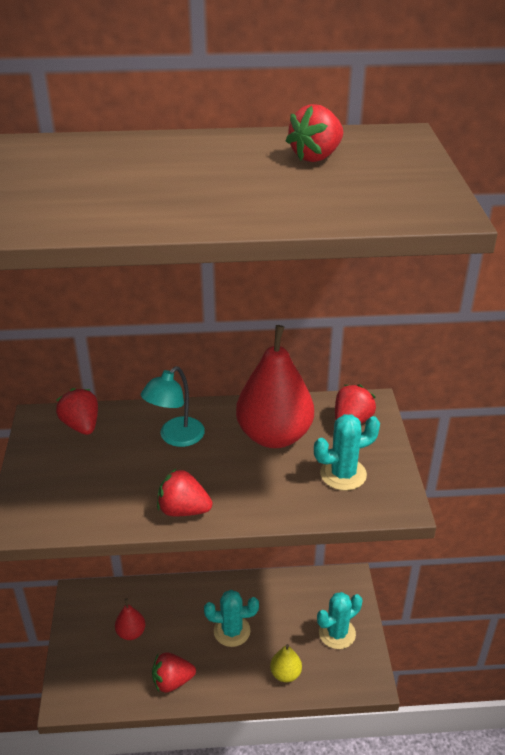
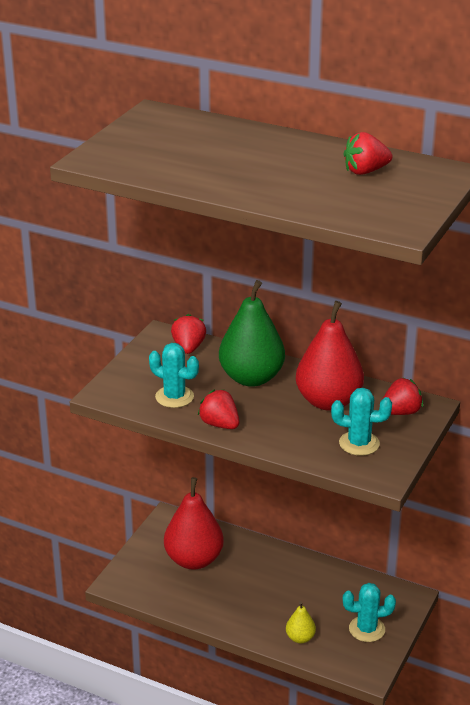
camera: 30 degrees right, 5 degrees down
(131, 632) = (194, 560): red pear -> red pear, size x2.12
(172, 681) = (204, 605): red strawberry -> none
(175, 437) = (251, 378): turquoise lamp -> green pear
(232, 631) = (277, 591): turquoise cactus -> turquoise cactus (174, 397)

